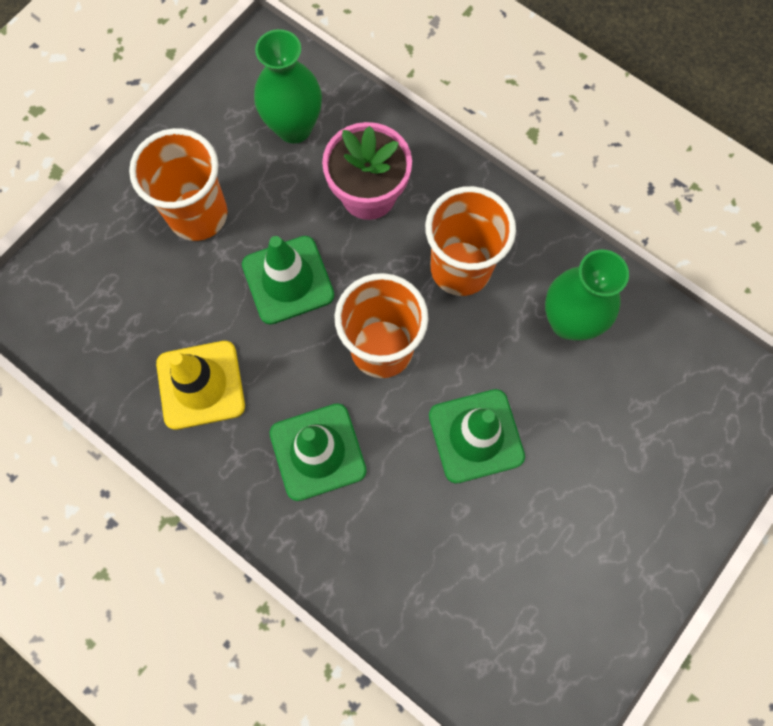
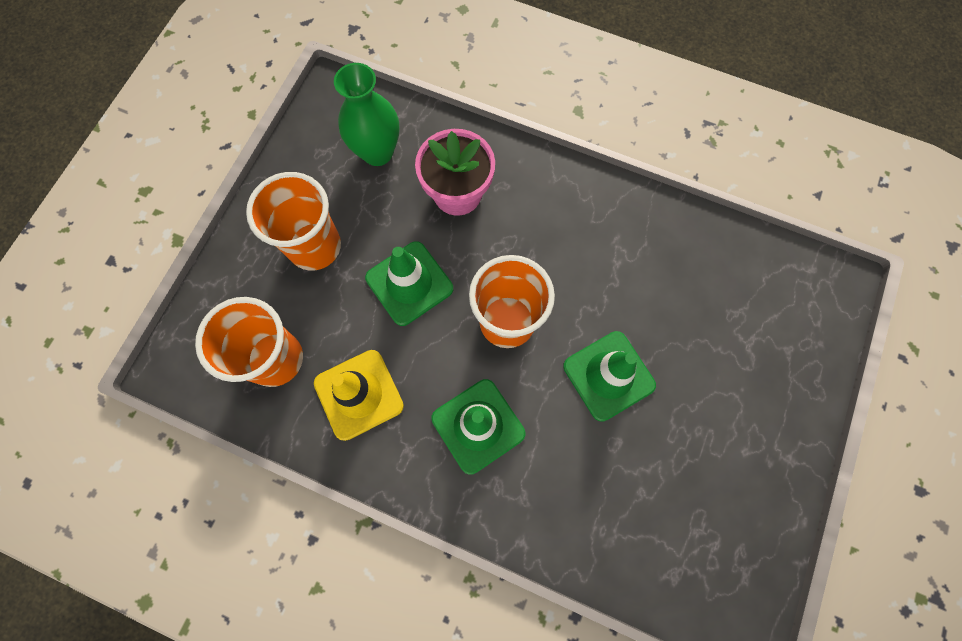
camera: 15 degrees left, 0 degrees up
(460, 268) = (553, 237): orange cup -> orange cup (275, 359)
(569, 321) = (656, 258): green vase -> none

